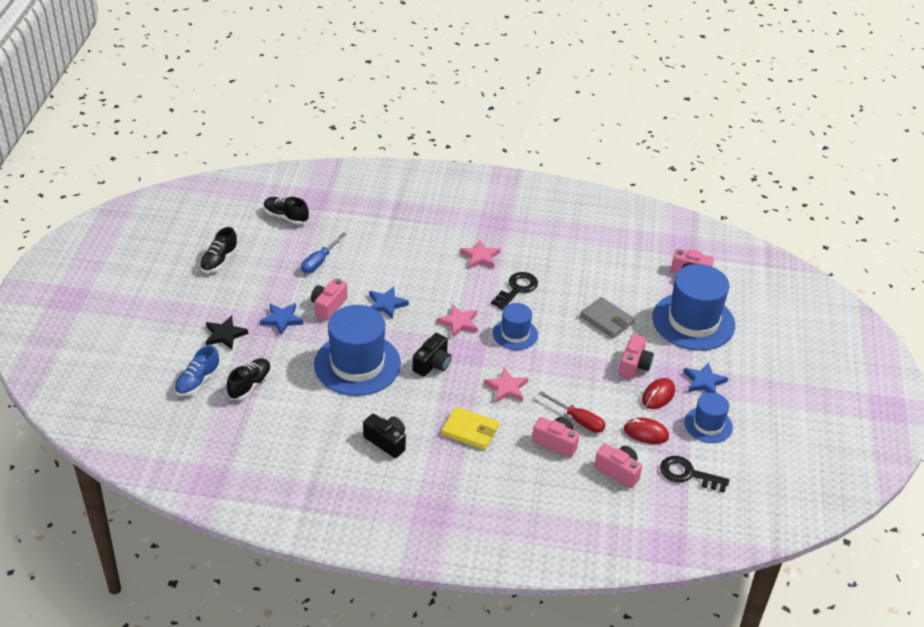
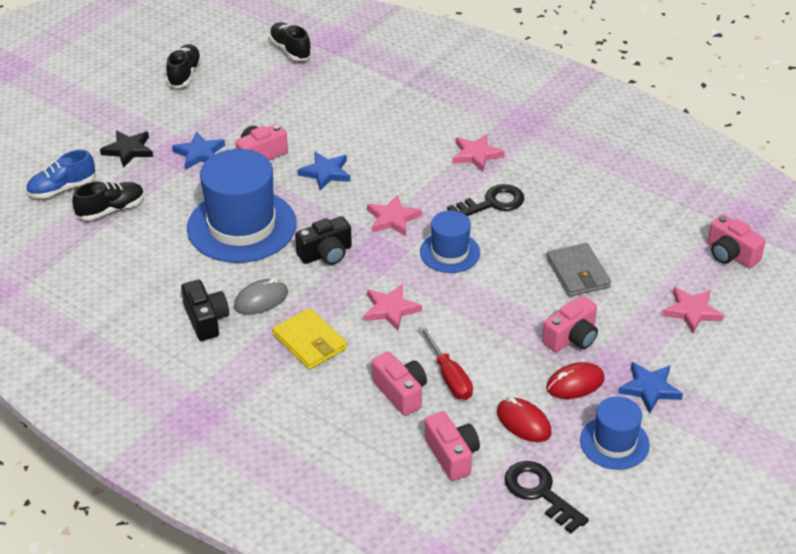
camera: 30 degrees right, 0 degrees up
(219, 261) = (184, 74): black shoe -> black shoe turned 135 degrees clockwise
(319, 262) = (288, 106): blue screwdriver -> none
(413, 413) = (261, 300): none -> grey mouse
(693, 321) = (691, 311): blue hat -> pink star

